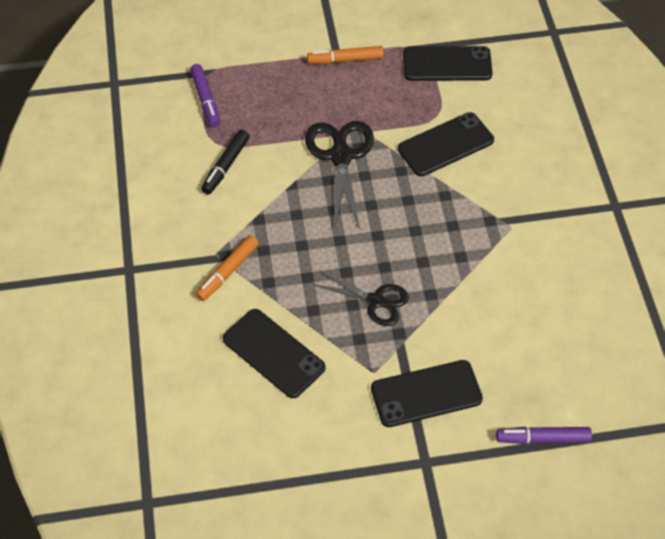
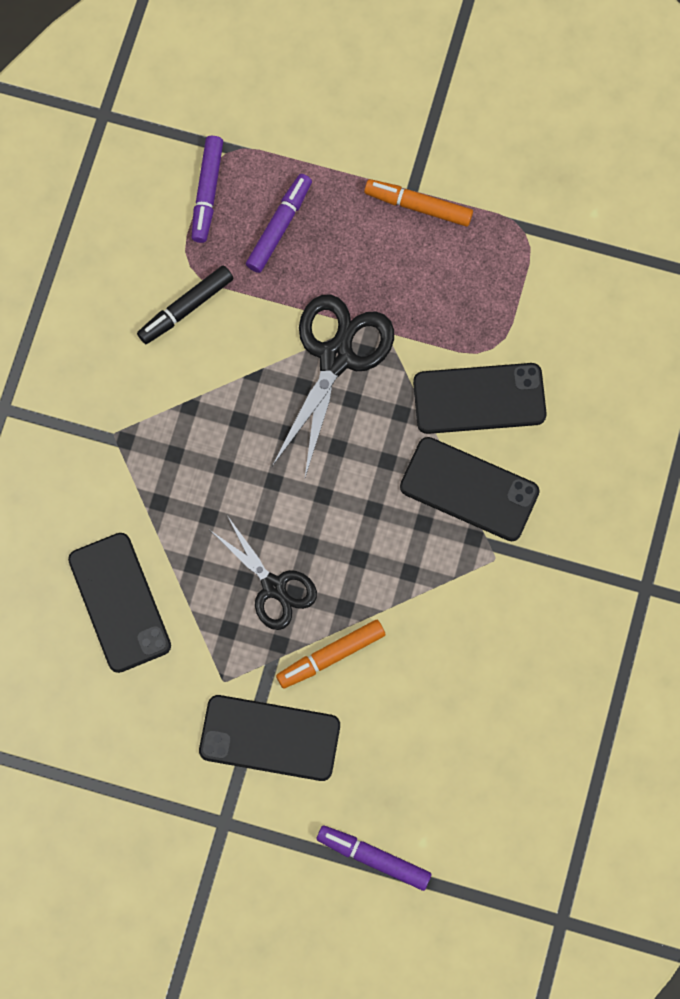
camera: 25 degrees right, 20 degrees up
(228, 271) = (118, 465): orange marker -> orange marker (331, 655)
(263, 101) = (279, 227): none -> purple marker
(447, 64) = (549, 272): black phone -> black phone (469, 489)

